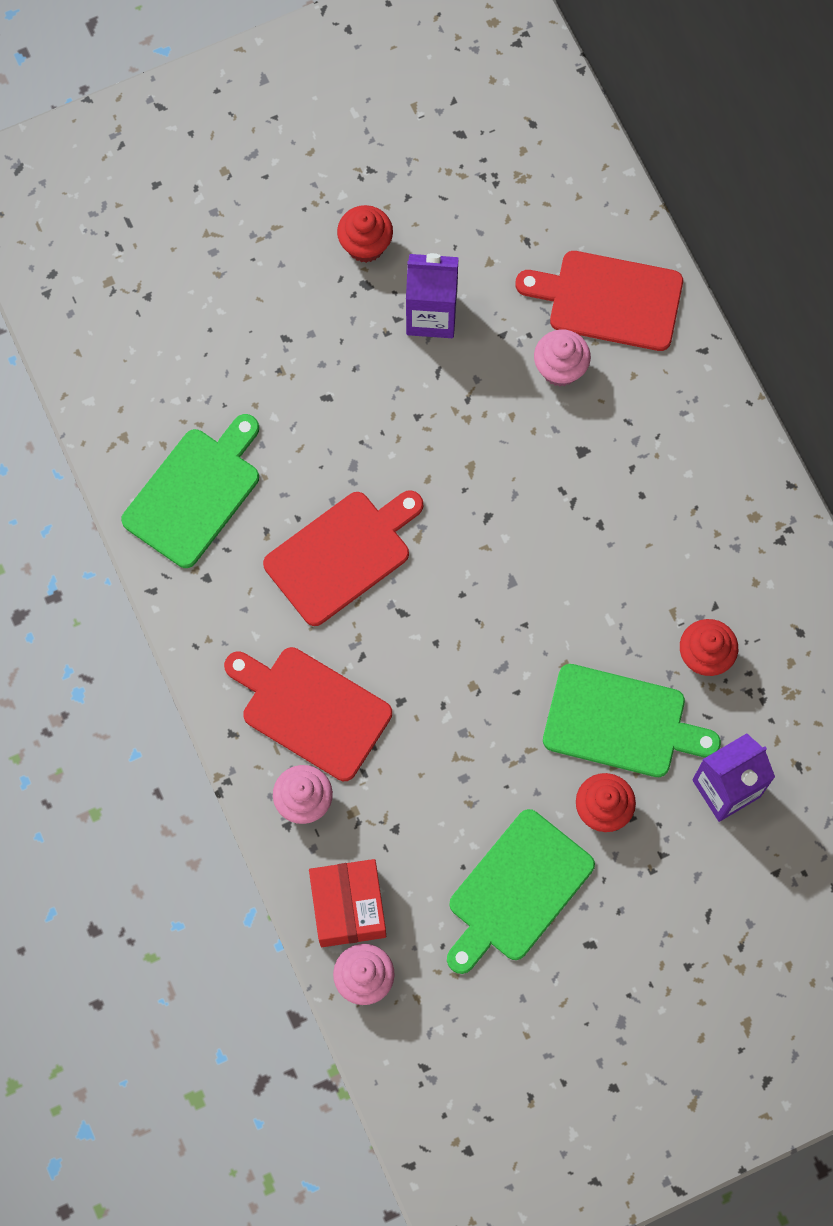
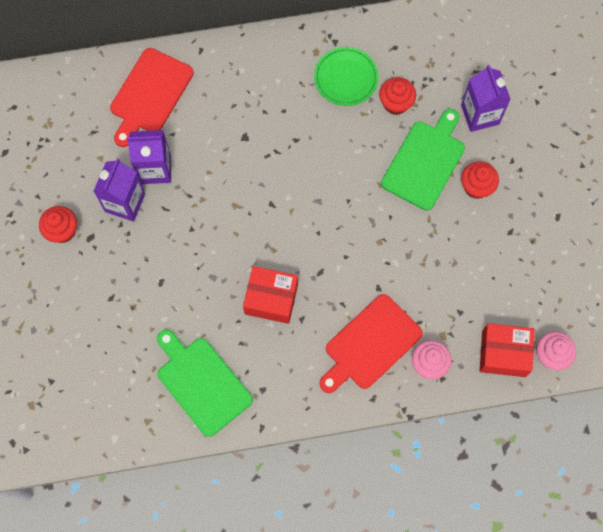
camera: 75 degrees left, 0 degrees up
(342, 554) = (271, 299): red cutting board -> red box
(495, 340) = (155, 169): none -> purple carton
(516, 891) = (515, 250): green cutting board -> none
(560, 369) = (186, 135): pink cupcake -> none
(724, 572) = (346, 78): none -> green plate

